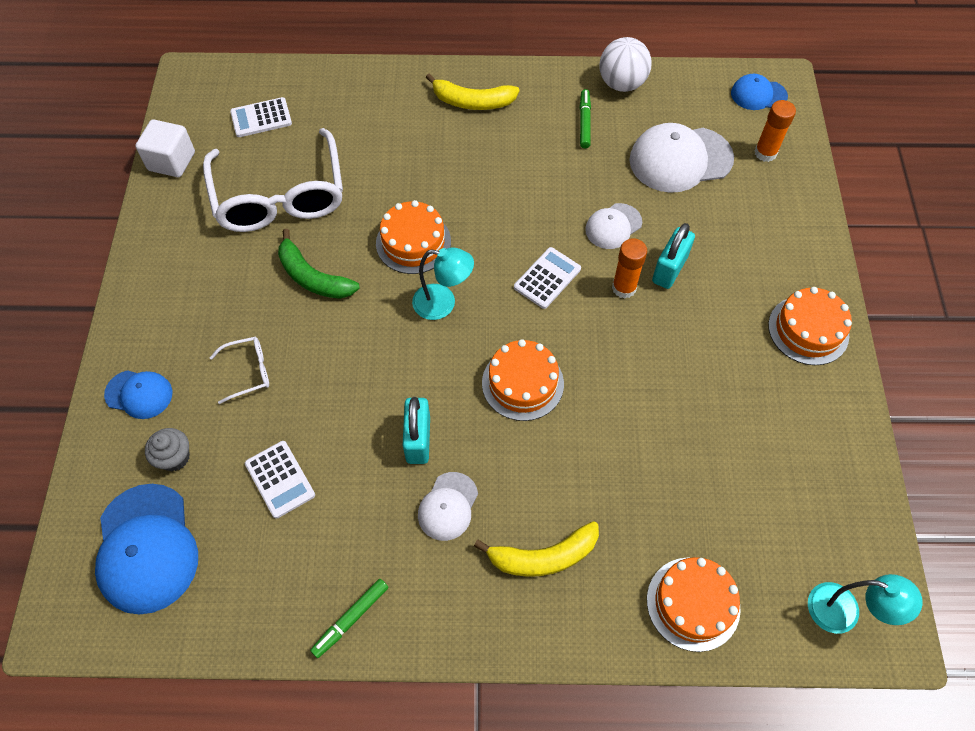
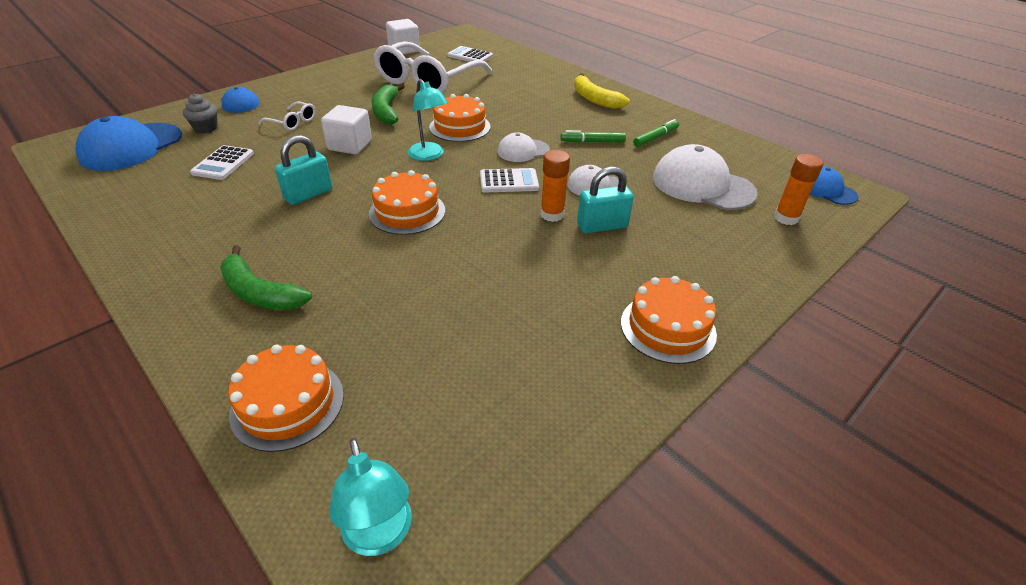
camera: 45 degrees right, 20 degrees down
(351, 619) = (130, 235): green marker -> green marker (592, 142)
(355, 352) = (350, 145): none -> white cube
(448, 506) = (264, 230): white cap -> white cap (523, 151)
(543, 556) = (260, 293): yellow banana -> green banana
(621, 84) = (713, 136): white ball -> none

